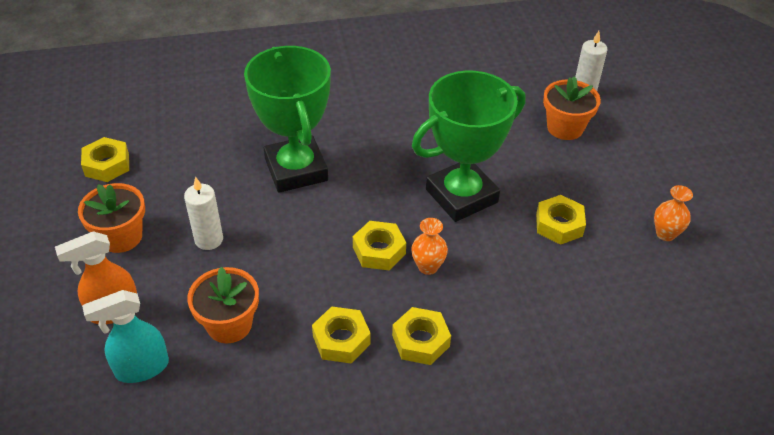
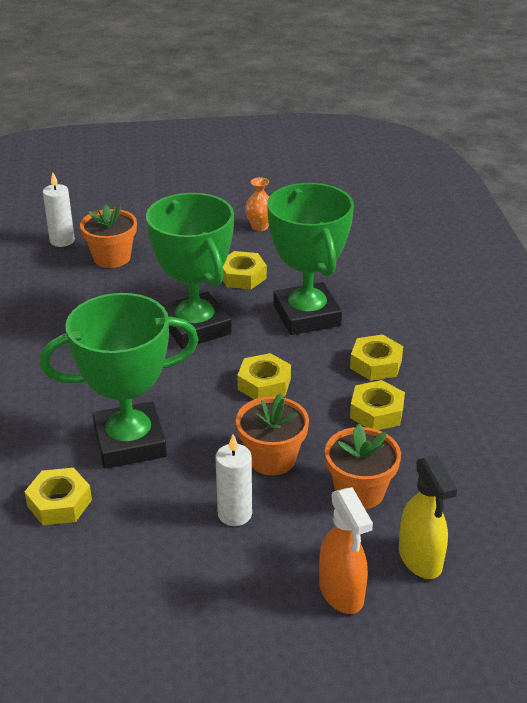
camera: 85 degrees left, 10 degrees down
(107, 165) = (75, 631): yellow nut -> yellow nut (59, 503)
(121, 237) = (220, 599): orange flower pot -> orange flower pot (272, 458)
(141, 368) = (420, 559): turquoise spray bottle -> yellow spray bottle
(428, 267) = (288, 354): orange vase -> none
(498, 280) = (306, 315): none -> green trophy

